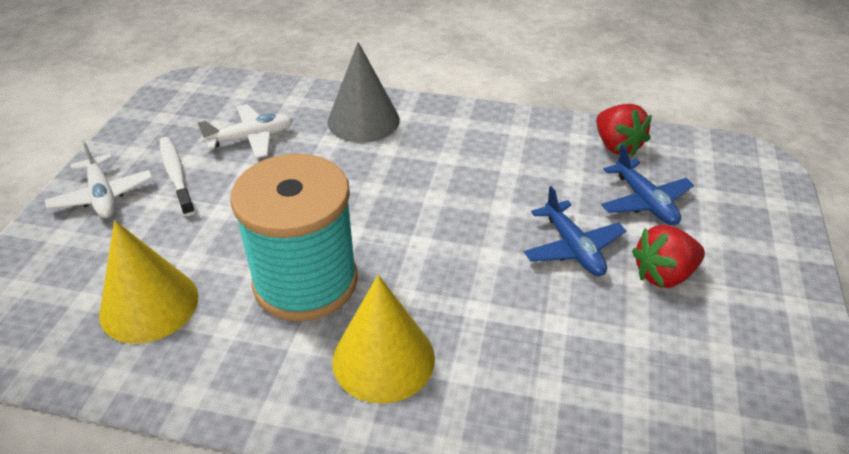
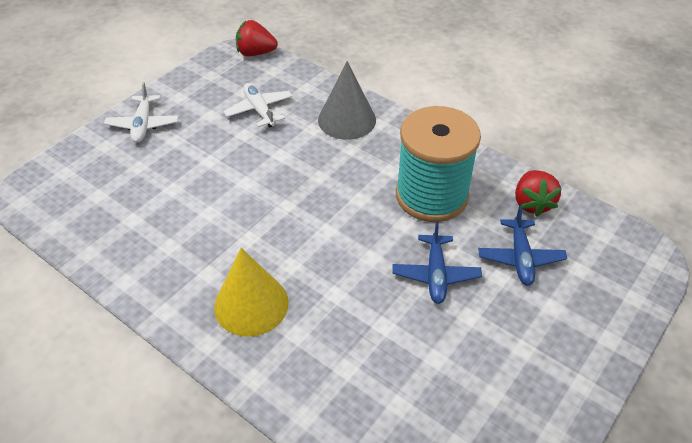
camera: 25 degrees right, 5 degrees up
(149, 305) = (131, 212): yellow cone -> none
(176, 175) = (195, 124): white toothbrush -> none
(251, 138) = (259, 110): white plane -> white plane turned 120 degrees counterclockwise
(305, 282) = (234, 232): turquoise spool -> turquoise spool (431, 196)
(663, 275) = (491, 321): red strawberry -> red strawberry (255, 53)

